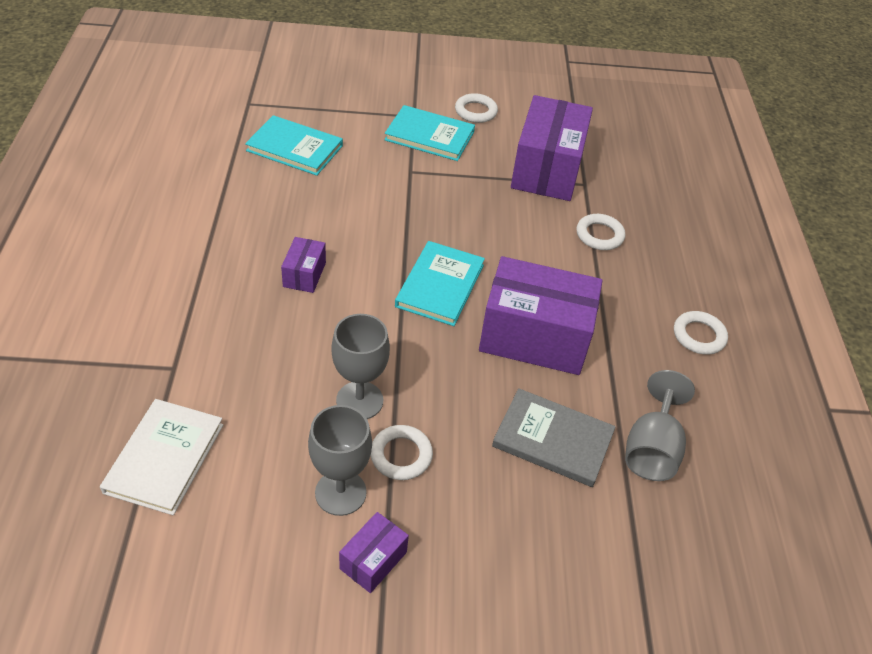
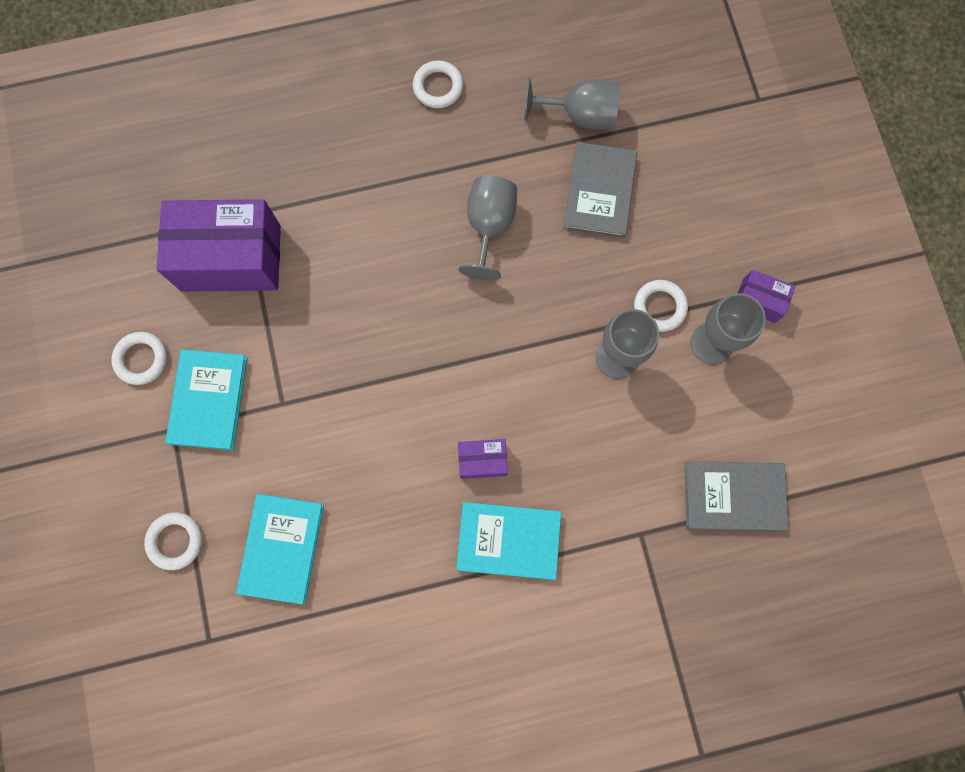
camera: 100 degrees left, 30 degrees up
(165, 458) = (733, 496): white book -> grey book
(440, 285) = (452, 326): turquoise book -> turquoise book (508, 540)
(534, 337) = (489, 226): purple box -> grey goblet
(599, 235) = (326, 189): white ring -> white ring (175, 541)

